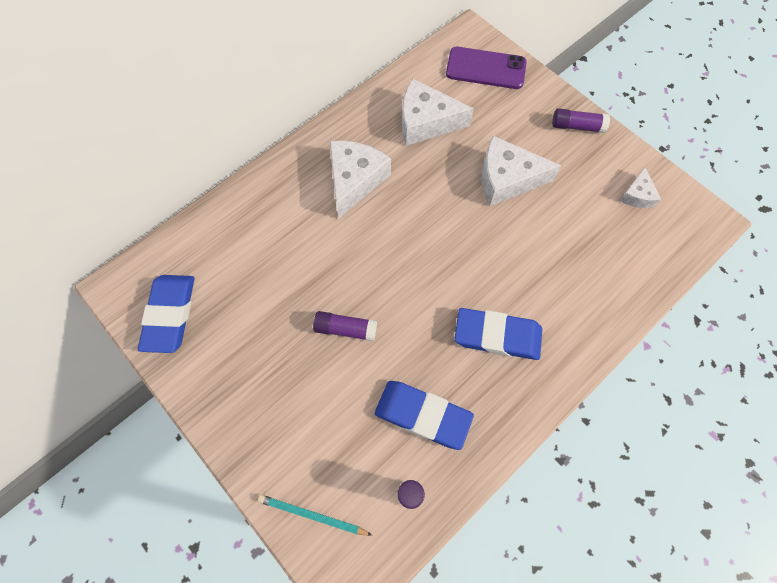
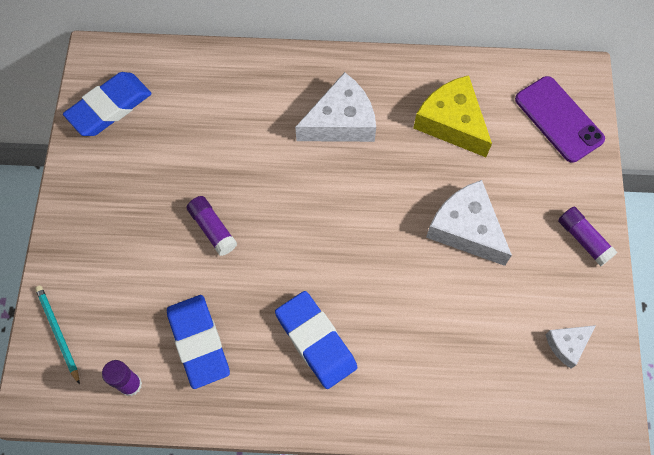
camera: 45 degrees right, 0 degrees up
(426, 122) = (452, 122): white cheese -> yellow cheese

